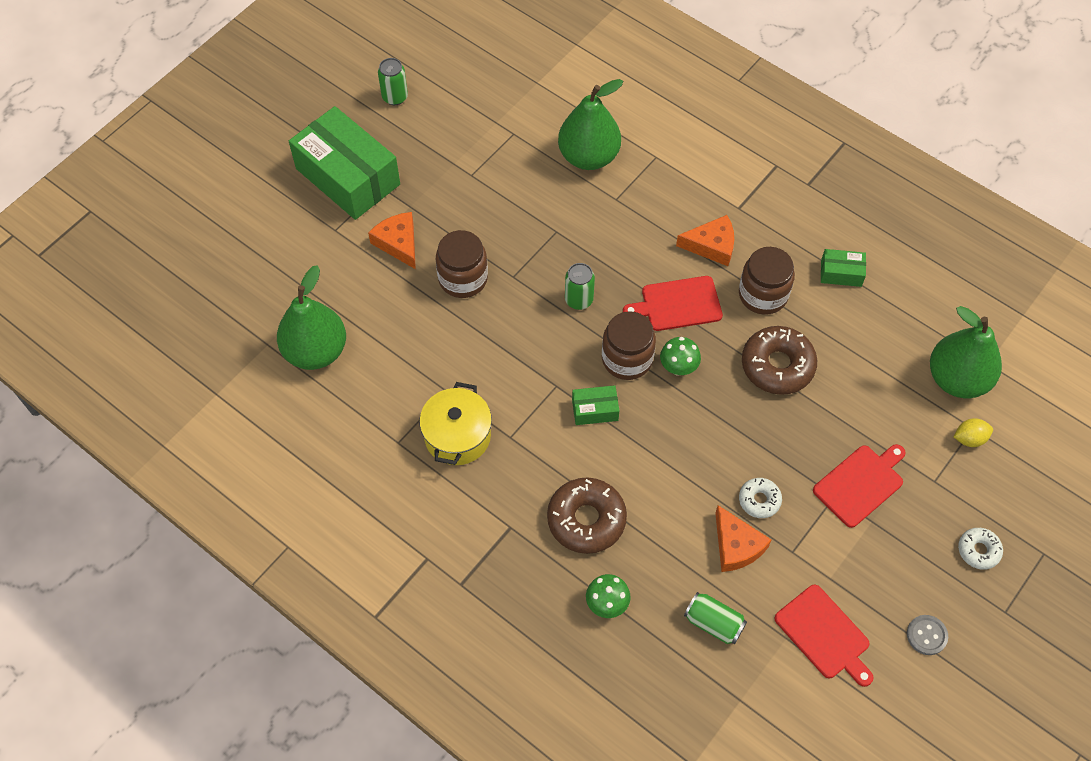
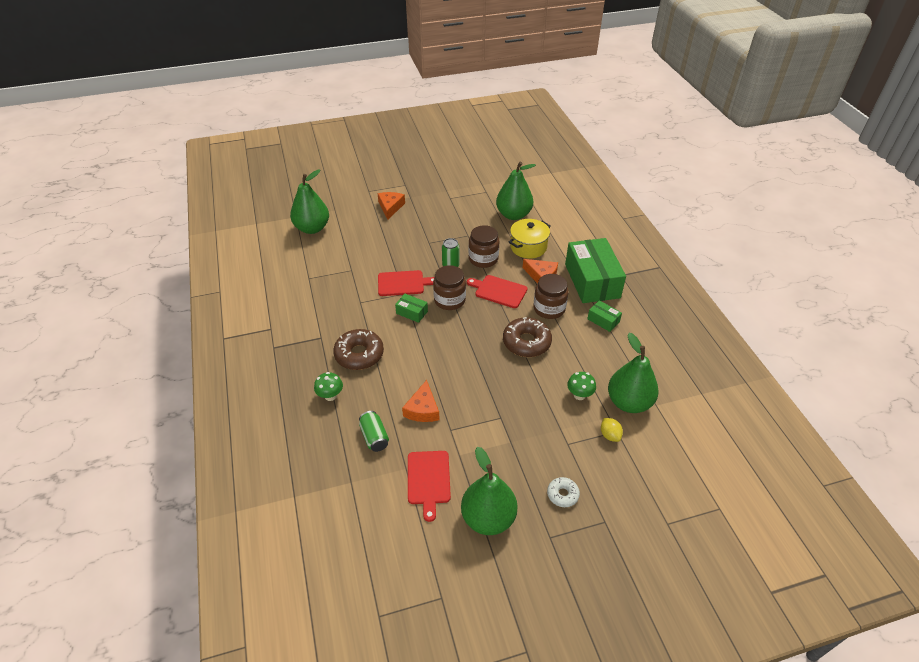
camera: 35 degrees right, 15 degrees down
(348, 176) = (394, 175): green box -> green box (592, 281)
(395, 97) = (445, 158): green can -> none
(457, 436) = (337, 289): yellow pot -> yellow pot (528, 247)
(463, 278) = (405, 233): brown jar -> brown jar (483, 259)
(678, 367) = (472, 316): green mushroom -> green mushroom (579, 395)
(759, 500) = (456, 396): white donut -> none
(860, 484) = (521, 420): red cutting board -> red cutting board (403, 283)
(926, 635) = (488, 518): grey button -> green pear
(969, 439) = (609, 435): yellow lemon -> yellow lemon turned 45 degrees clockwise

